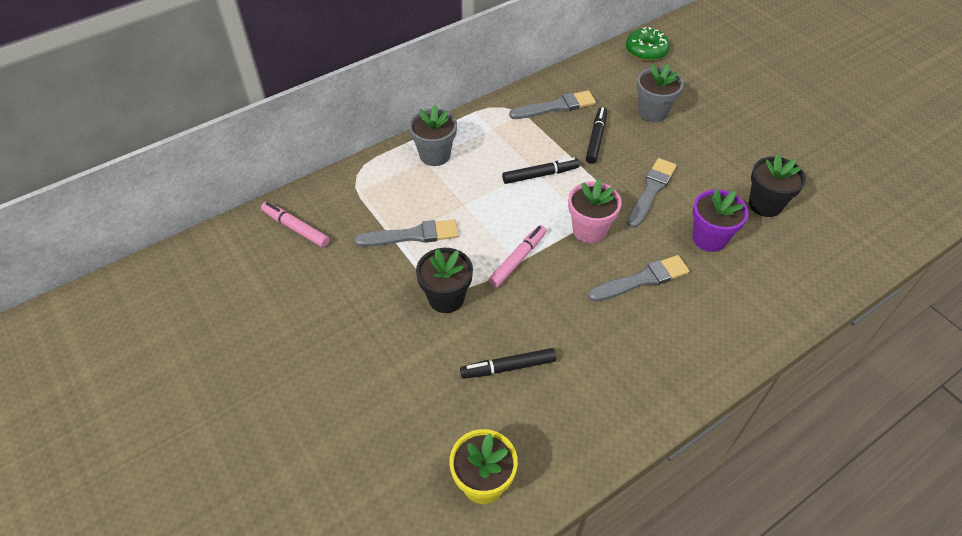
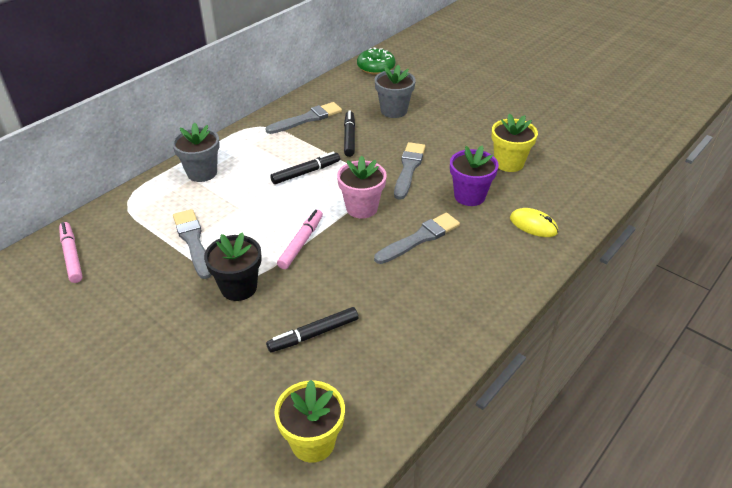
camera: 15 degrees left, 10 degrees down
(295, 228) = (71, 256): pink marker -> pink marker turned 45 degrees clockwise
(412, 235) = (193, 241): grey brush -> grey brush turned 90 degrees counterclockwise
(765, 204) = (509, 163): black flower pot -> yellow flower pot
(770, 289) = (533, 225): none -> yellow mouse

